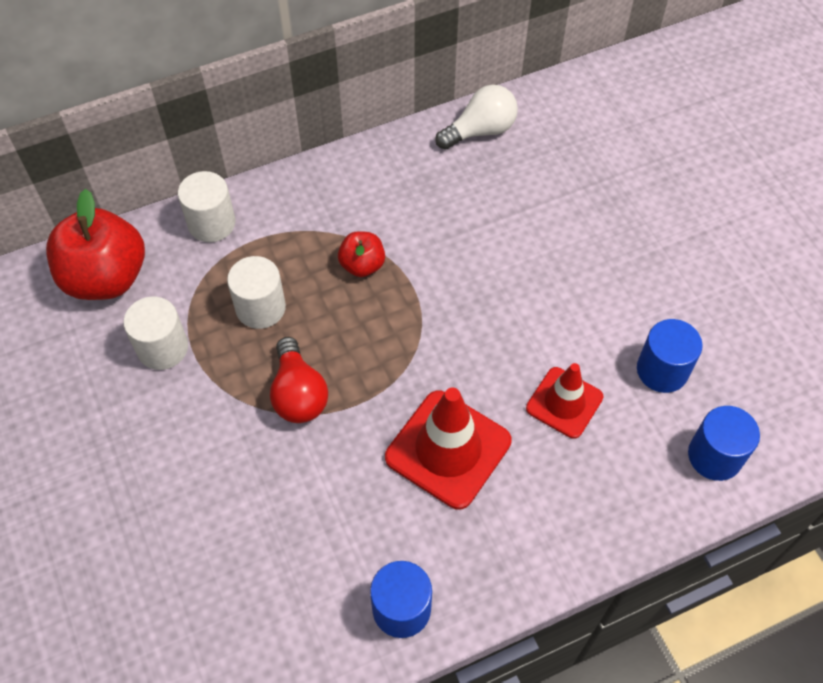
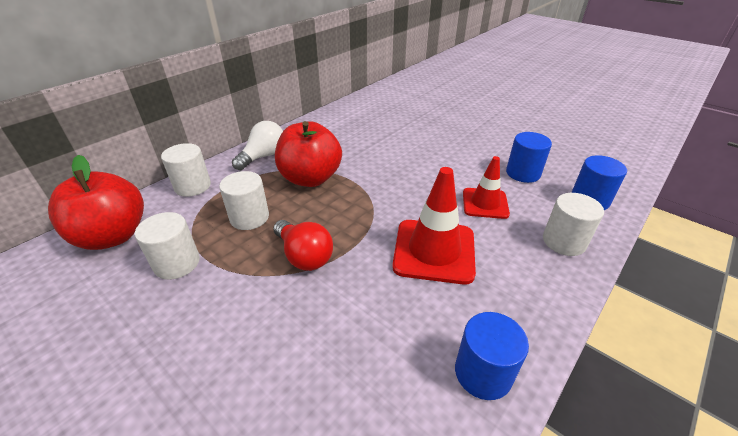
camera: 25 degrees left, 20 degrees down
(362, 265) = (310, 178): red apple -> red apple, size x1.96
(480, 131) = (344, 113): white light bulb -> white light bulb (263, 156)
(617, 503) = (564, 241): none -> white cylinder

